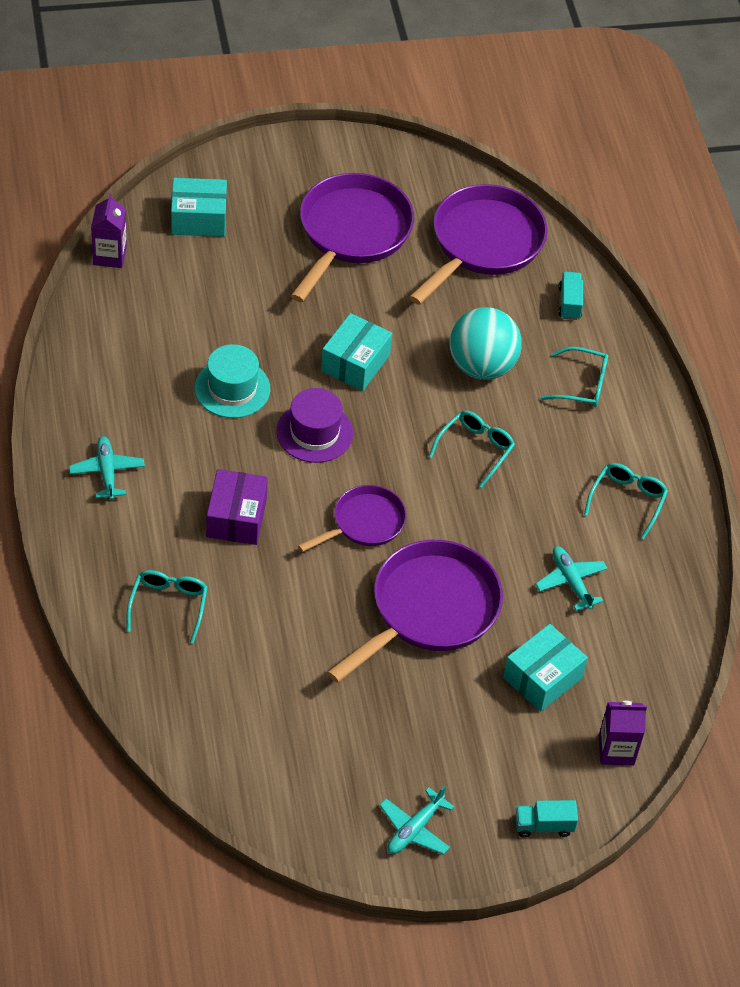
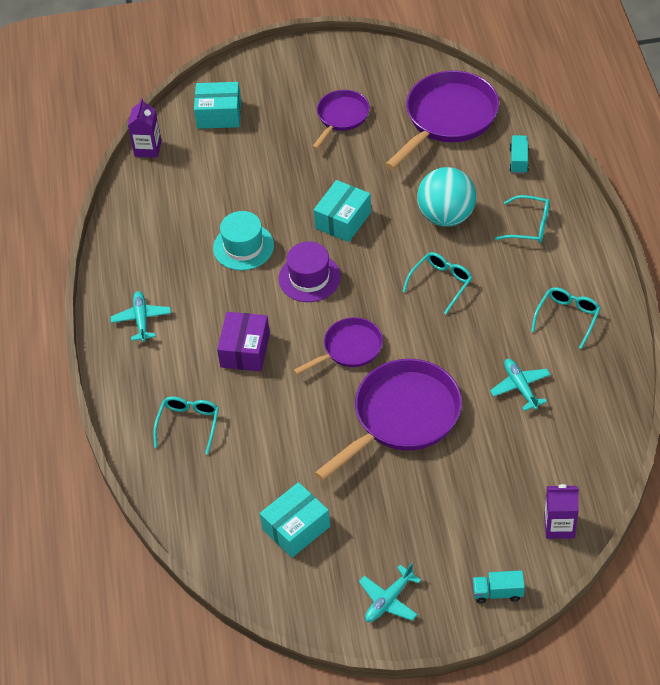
camera: 10 degrees right, 0 degrees up
(352, 233) = (341, 117): purple pan -> purple pan, size x0.57
(542, 677) = (496, 468): turquoise box -> turquoise box (296, 528)

